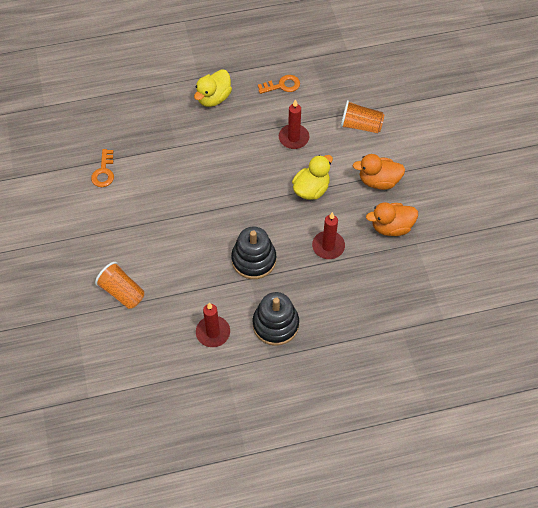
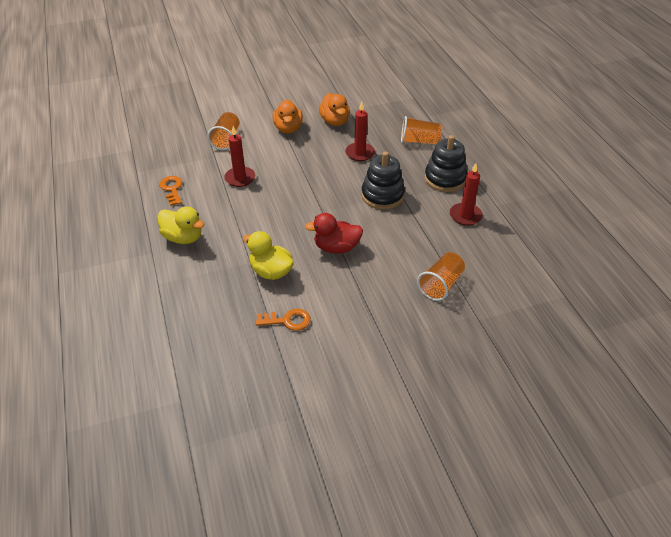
camera: 95 degrees left, 15 degrees down
(183, 213) = (336, 247): none -> red duck
(311, 189) = (300, 165): yellow duck -> yellow duck (271, 271)
(348, 310) = (419, 141): none -> orange cup

